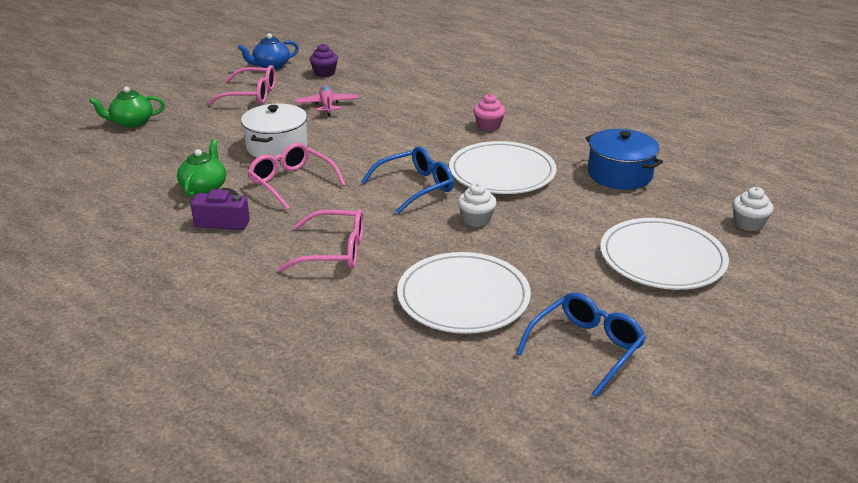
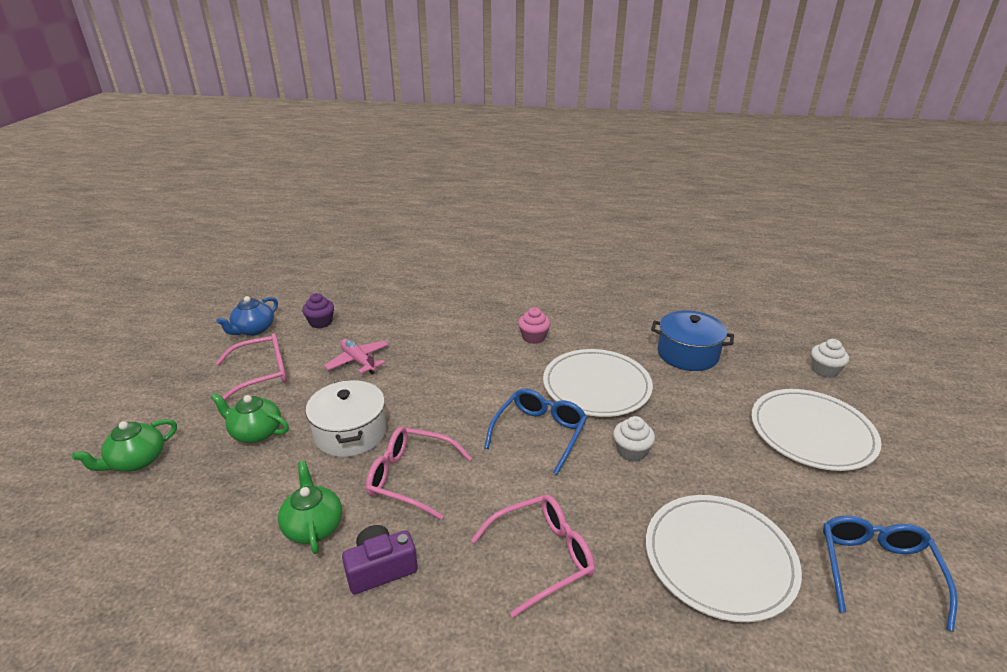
camera: 30 degrees left, 0 degrees up
(215, 128) = (255, 432): none -> green teapot

